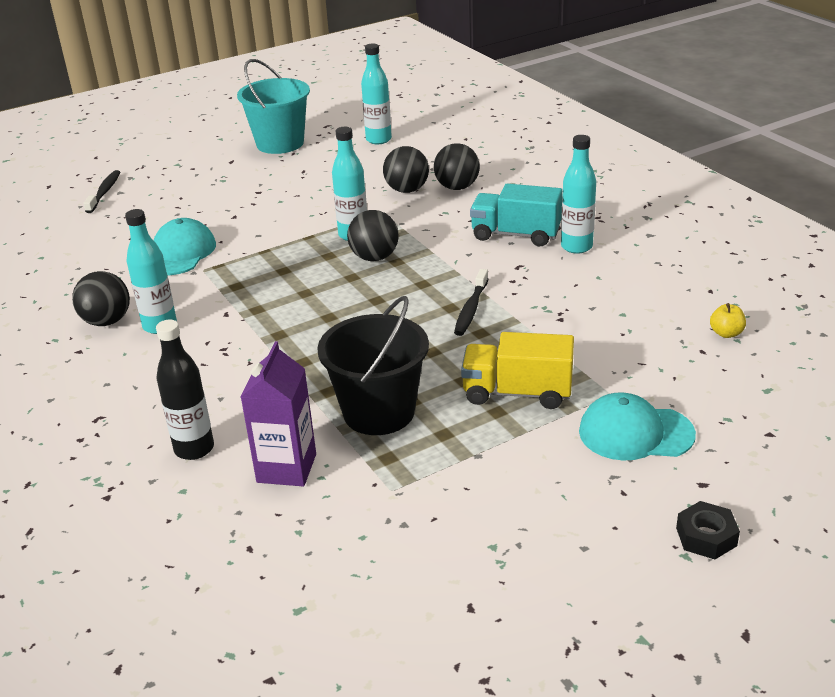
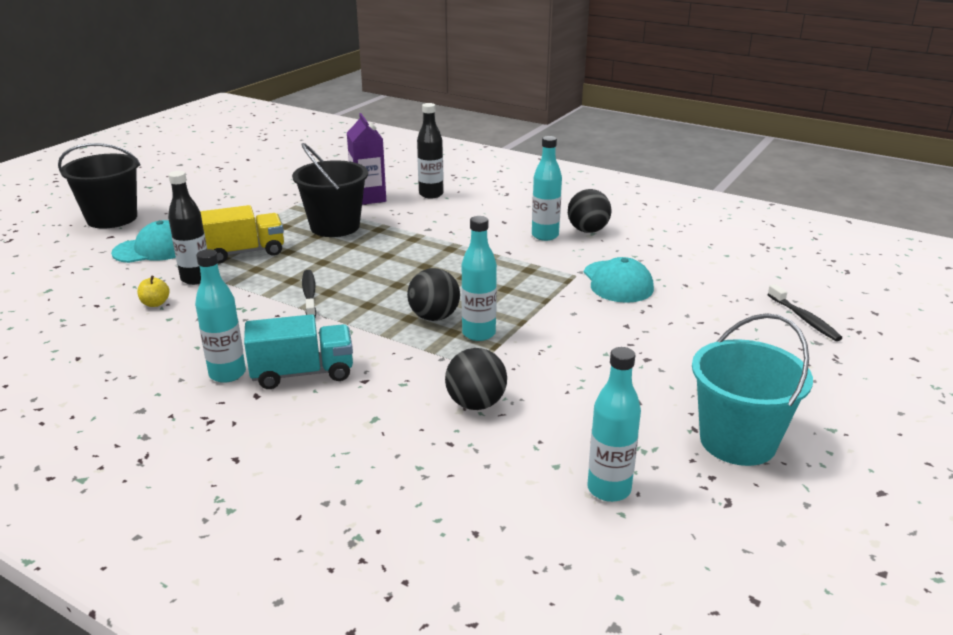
camera: 150 degrees right, 5 degrees down
(457, 187) = (415, 424): black ball -> none
(586, 362) = (196, 279): none -> black bottle
(706, 537) = (112, 218): black nut -> black bucket
(726, 333) = (71, 322): yellow apple -> yellow apple (155, 303)

